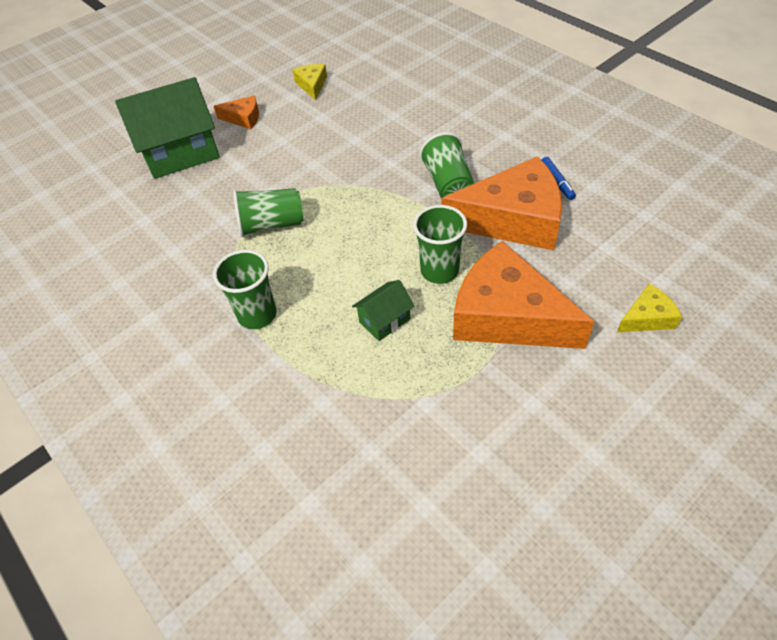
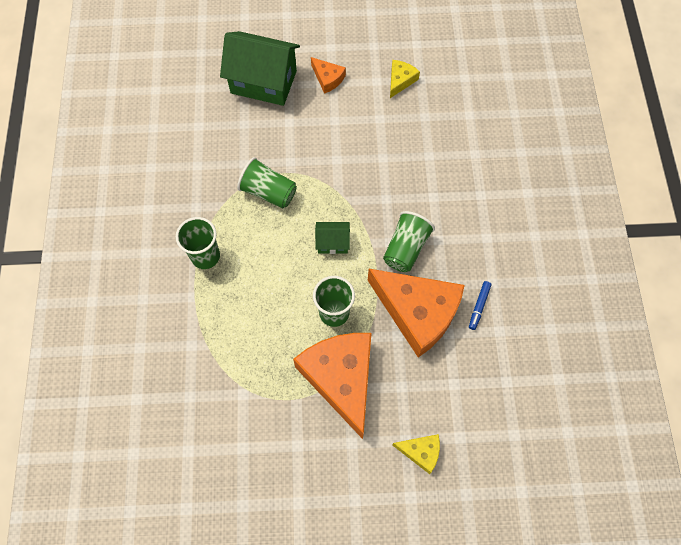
camera: 35 degrees right, 15 degrees up
(384, 320) = (270, 321): green house -> green house (332, 243)

